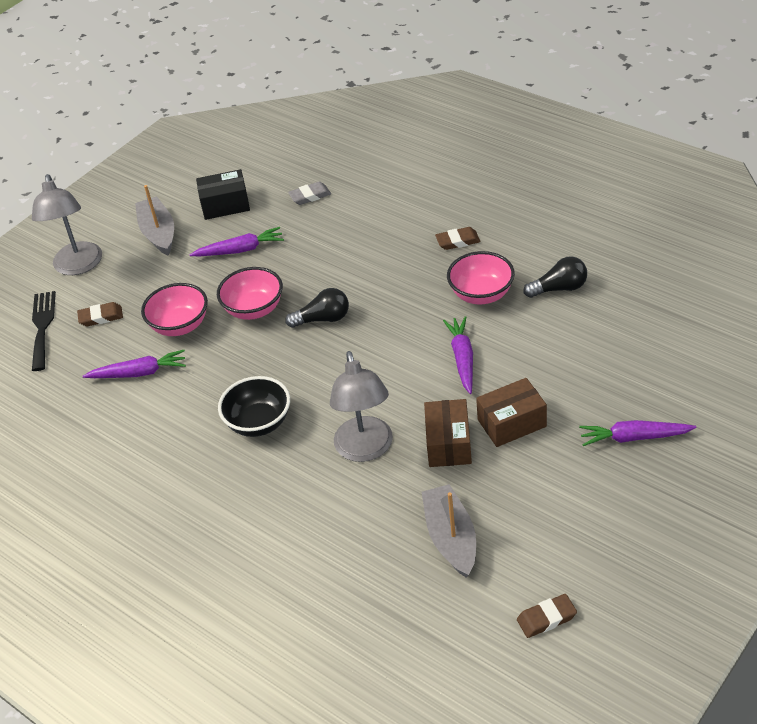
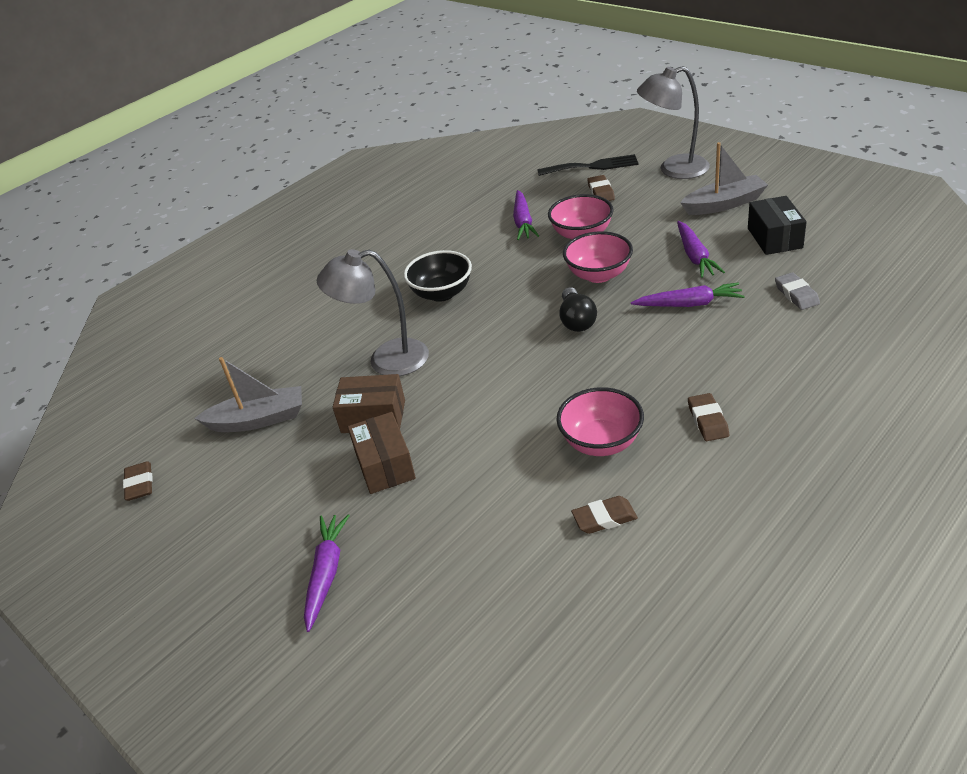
camera: 95 degrees right, 5 degrees down
(462, 358) = (493, 426): purple carrot -> purple carrot (689, 304)
(559, 288) = (604, 518): black light bulb -> brown eraser

